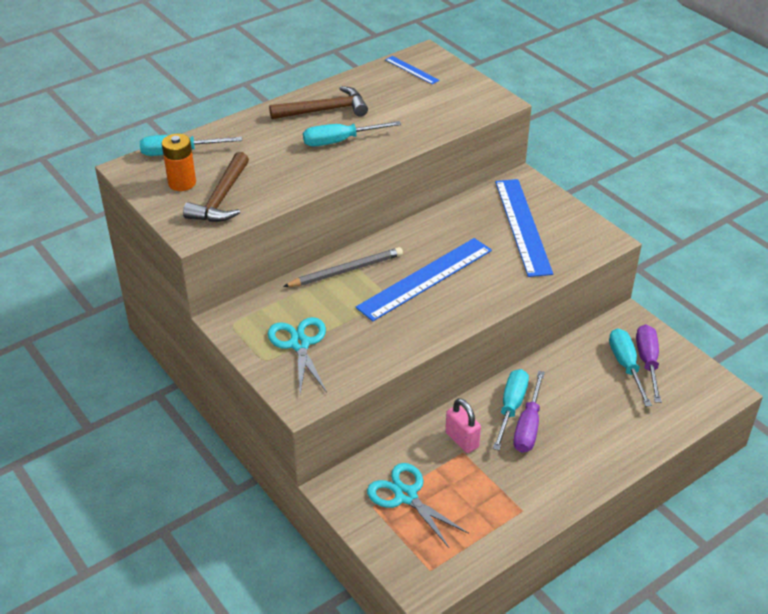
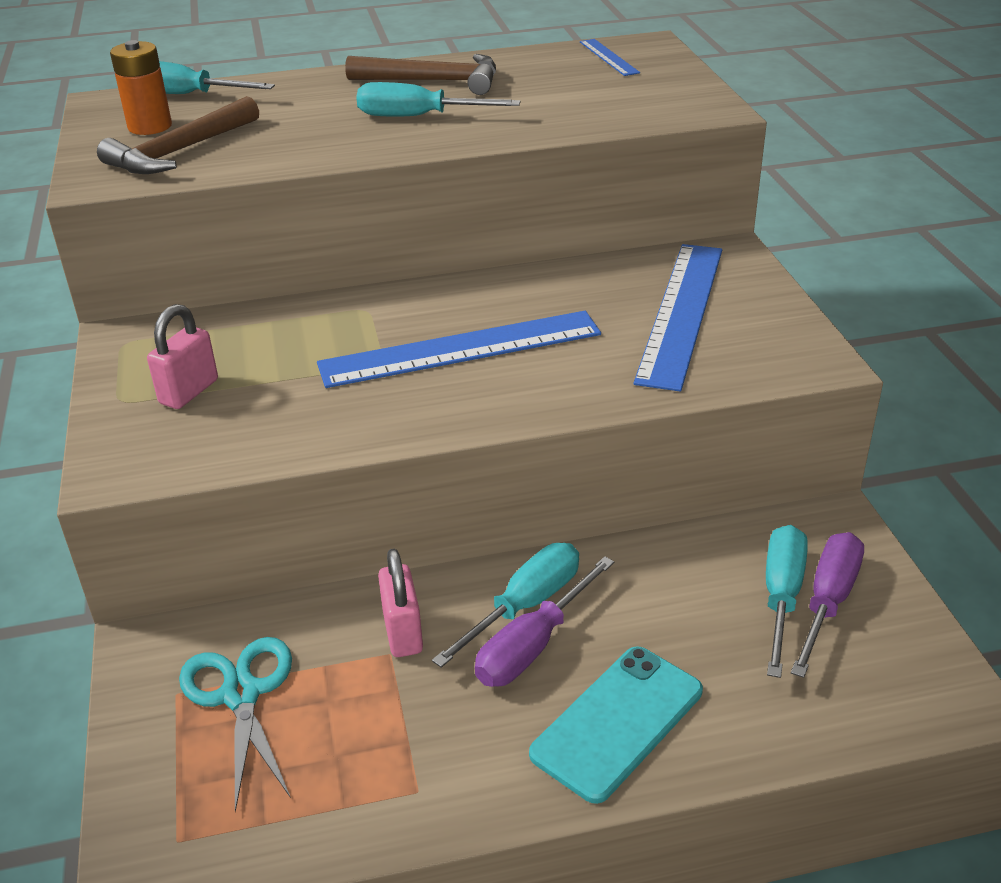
camera: 25 degrees right, 5 degrees down
(299, 344) = (189, 392): turquoise scissors -> pink padlock
(346, 270) = (349, 312): grey pencil -> none
(589, 450) = (617, 722): none -> turquoise phone

